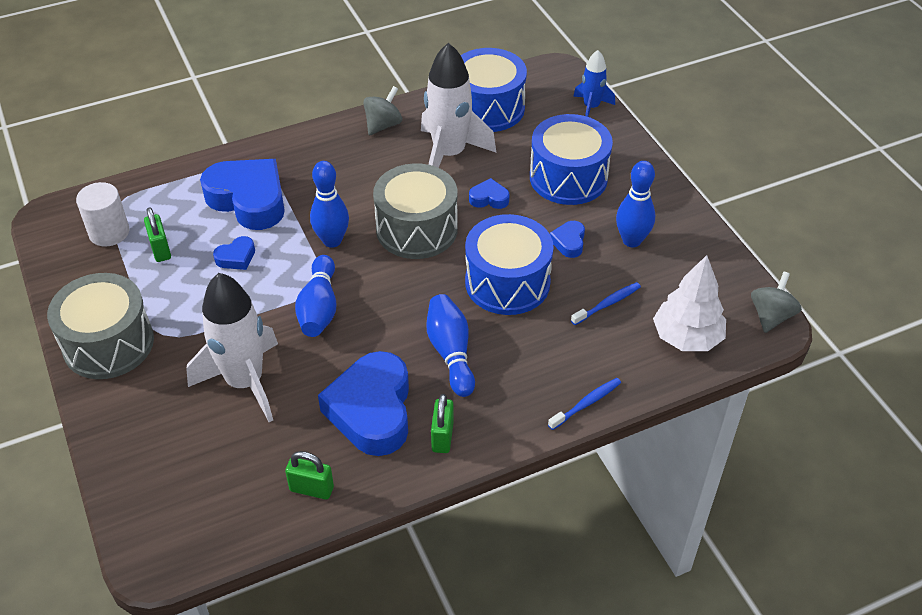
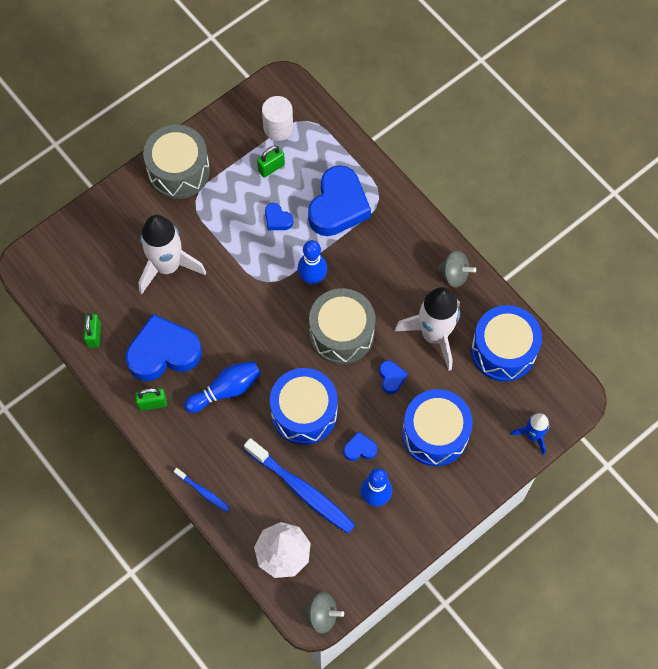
camera: 75 degrees right, 20 degrees up
(319, 308) = (244, 291): blue bowling pin -> none
(607, 304) = (302, 490): blue toothbrush -> blue toothbrush, size x2.03

